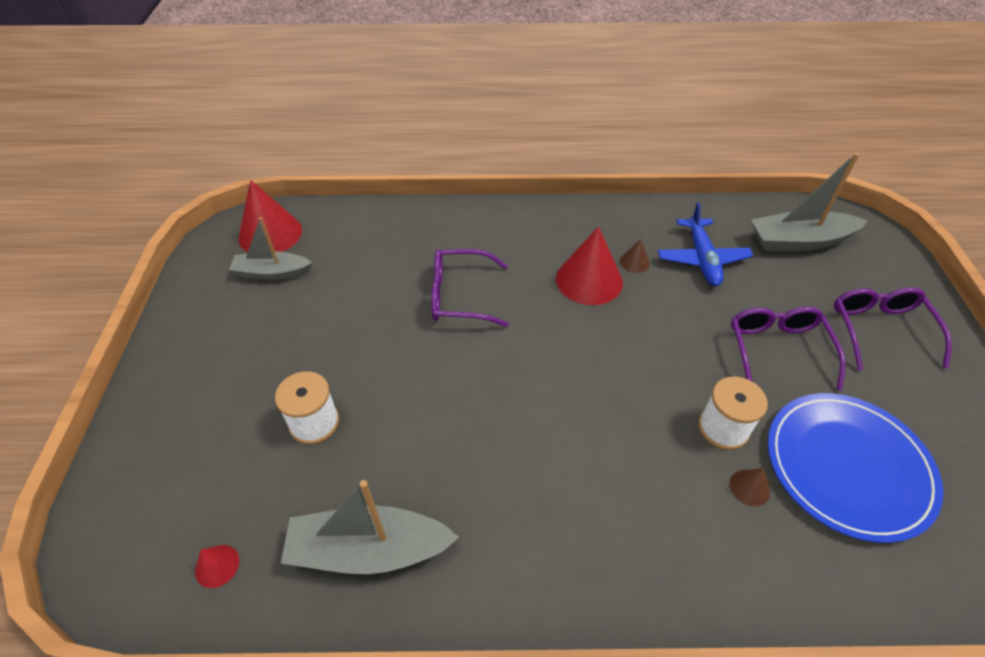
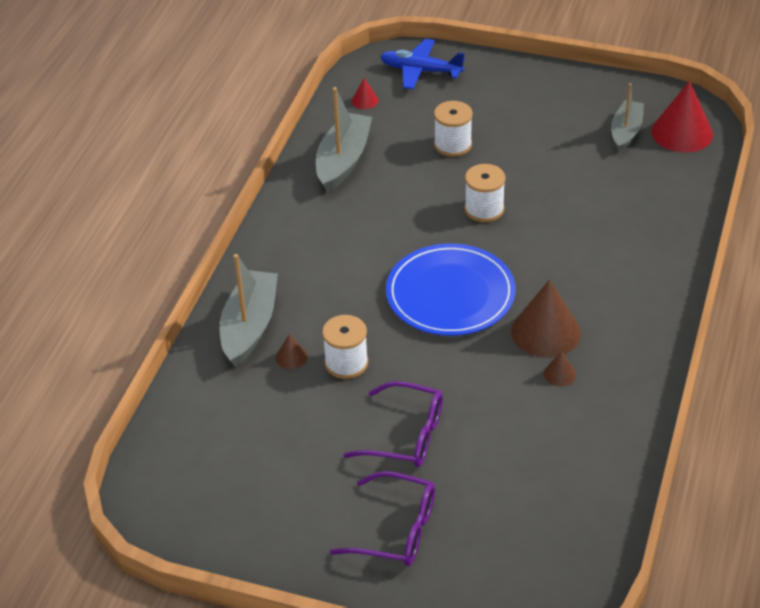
camera: 110 degrees right, 5 degrees down
(429, 363) = (484, 209): none -> white spool
(459, 296) = (555, 239): purple glasses -> none
(589, 280) = (545, 332): red cone -> brown cone
(702, 259) = (546, 430): blue plane -> blue plane (420, 71)
(799, 241) = (546, 531): grey boat -> grey boat (249, 326)
(848, 466) = (277, 424): blue plate -> blue plate (450, 294)

